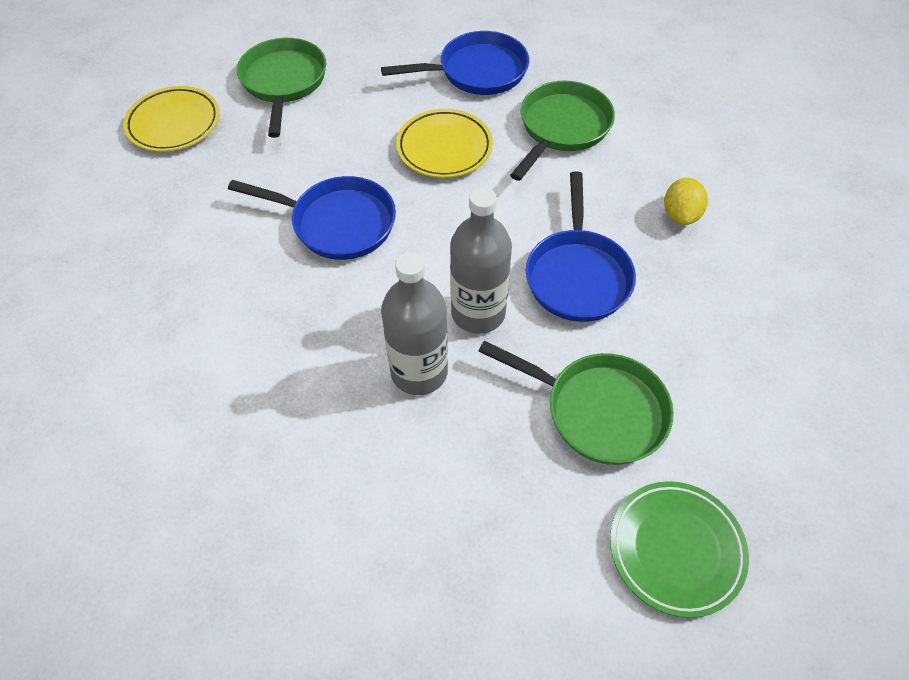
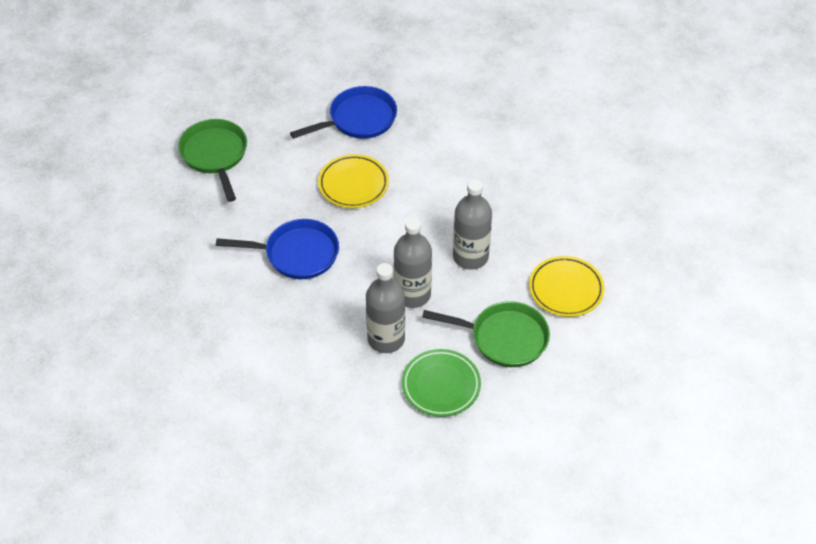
camera: 15 degrees left, 5 degrees down
(174, 124) = (145, 204): yellow plate -> yellow plate (566, 289)
(562, 128) = (433, 153): green pan -> none
(577, 275) = (470, 257): blue pan -> grey bottle
(676, 549) = (566, 404): green plate -> green plate (441, 385)
(680, 215) = (529, 202): yellow lemon -> none

